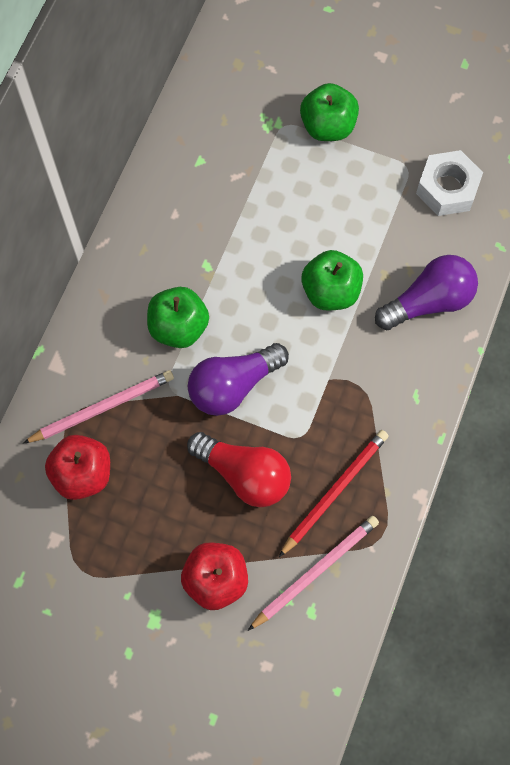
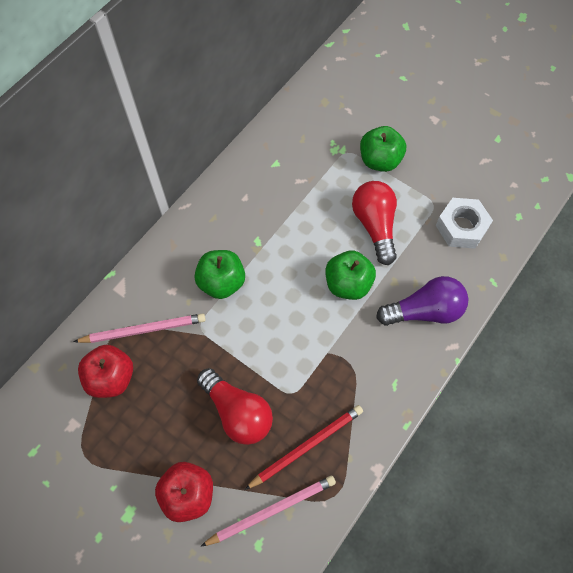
camera: 15 degrees right, 5 degrees down
(233, 385) = (250, 338): purple light bulb -> none
(343, 211) = (375, 226): none -> red light bulb

